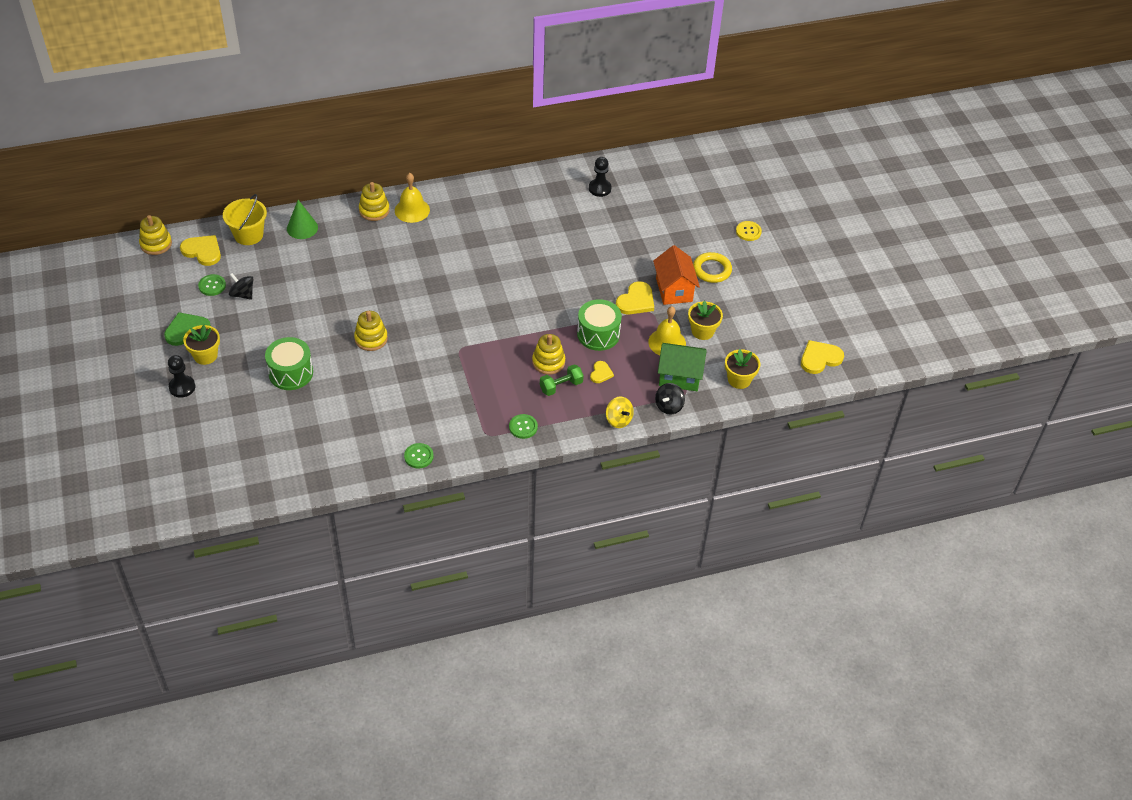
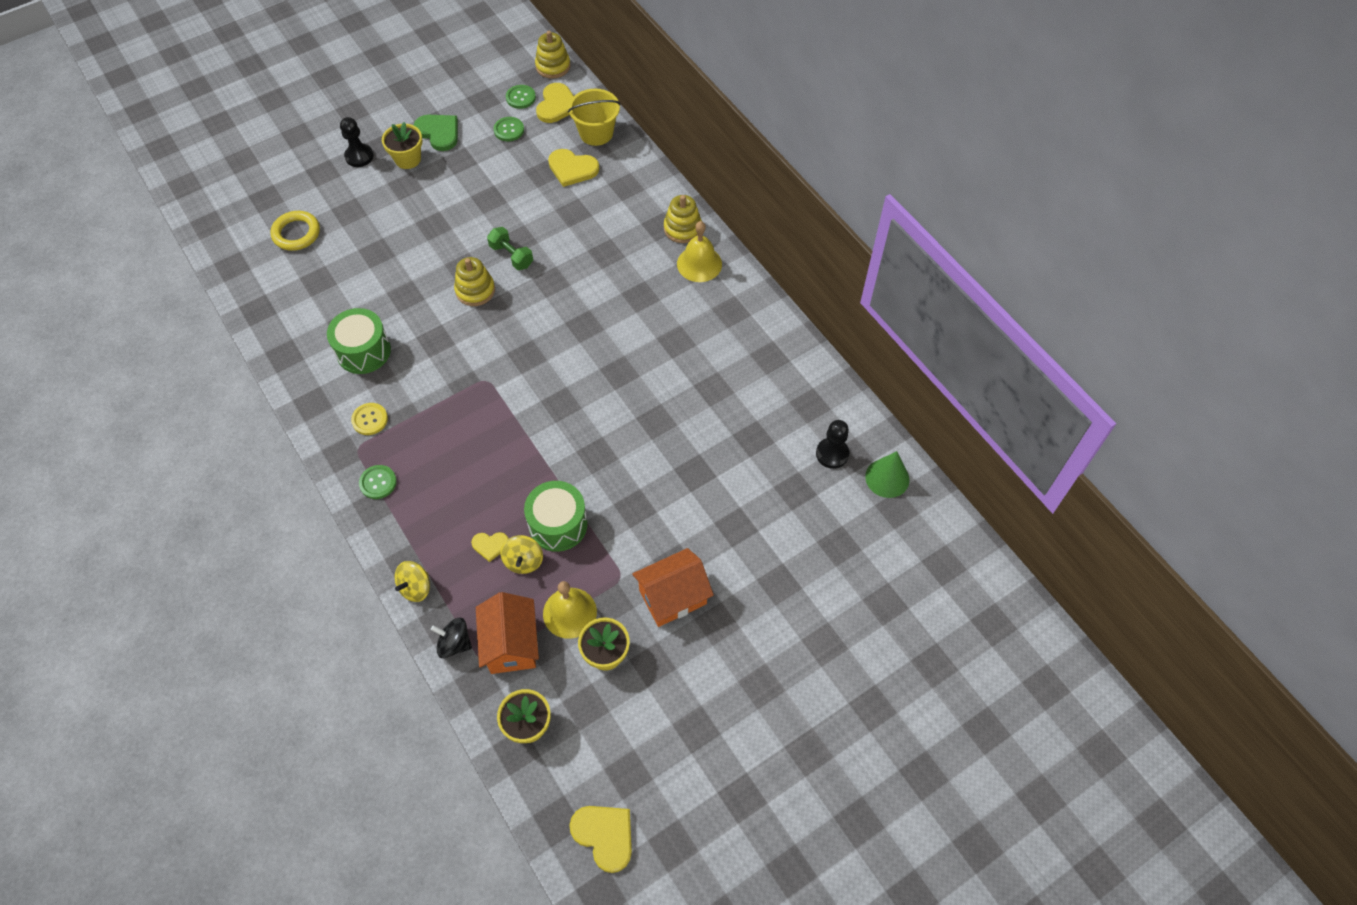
camera: 75 degrees right, 10 degrees up
(242, 294) = (505, 158): black spinning top -> none
(291, 373) = (403, 236): green drum -> green drum (363, 351)
(302, 228) = (626, 174): green cone -> green cone (887, 478)
(418, 456) = (309, 390): green button -> green button (520, 98)
(548, 362) = (492, 480): yellow stacking toy -> none
(561, 386) = (455, 506): green dumbbell -> green dumbbell (511, 256)
(619, 358) = (523, 561): none -> yellow spinning top
(636, 301) = (634, 554): yellow heart -> yellow heart (572, 169)
(679, 377) = (511, 644): green house -> orange house
(712, 270) = (731, 638): yellow ring -> yellow ring (296, 233)
(748, 232) = (831, 671): yellow button -> yellow button (370, 419)

